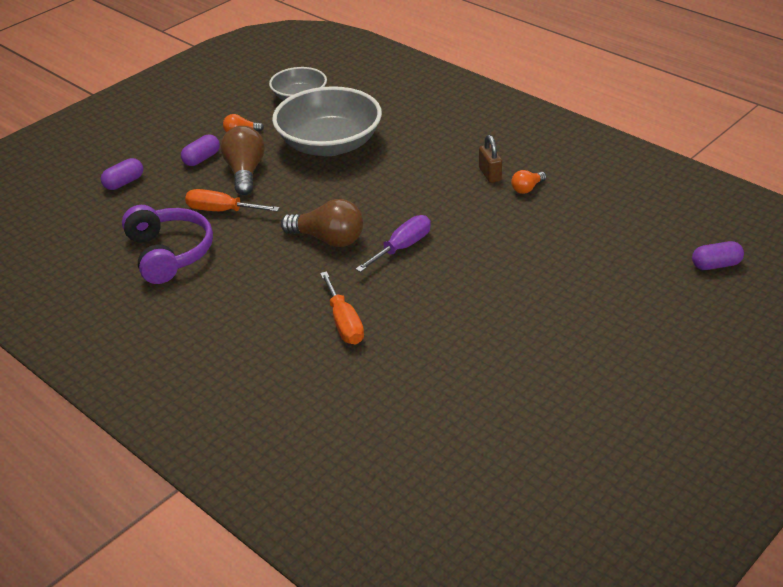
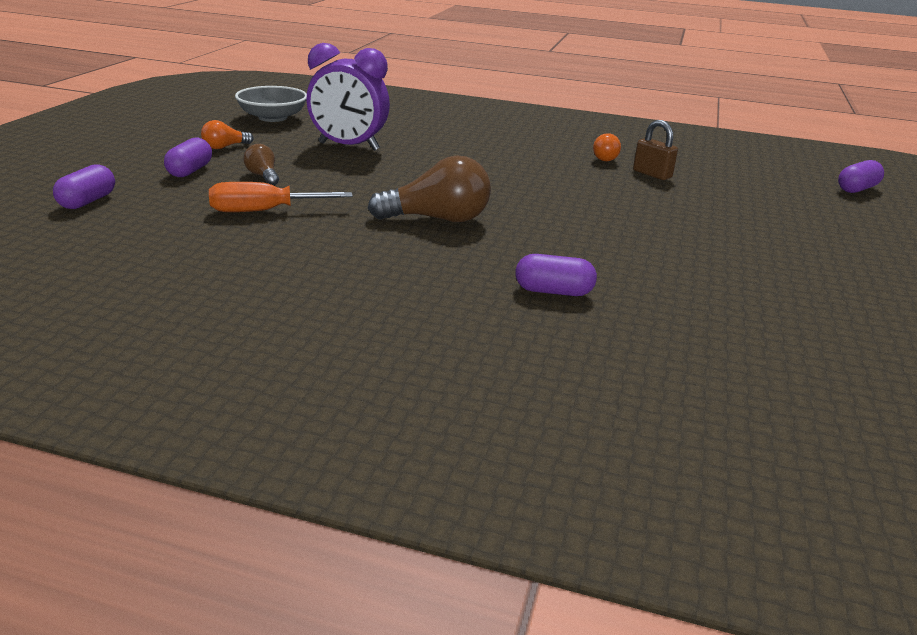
camera: 30 degrees left, 10 degrees down
(169, 253) = (221, 260): purple headphones -> none
(245, 172) = (263, 176): brown light bulb -> brown light bulb, size x0.52
(329, 144) = (348, 147): grey bowl -> purple clock
(344, 323) = (553, 291): orange screwdriver -> purple capsule
(402, 247) = (536, 215): purple screwdriver -> none
(490, 174) = (555, 152): brown padlock -> brown padlock (652, 174)

